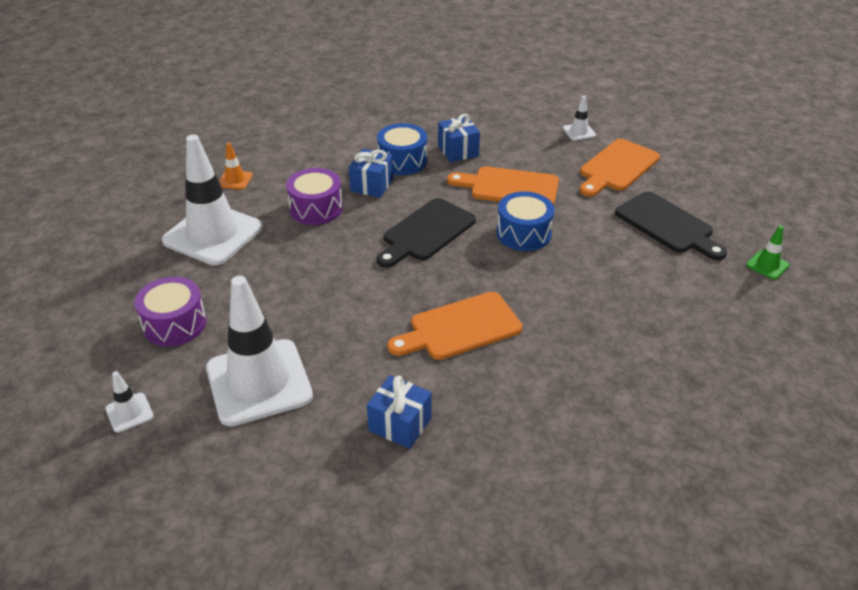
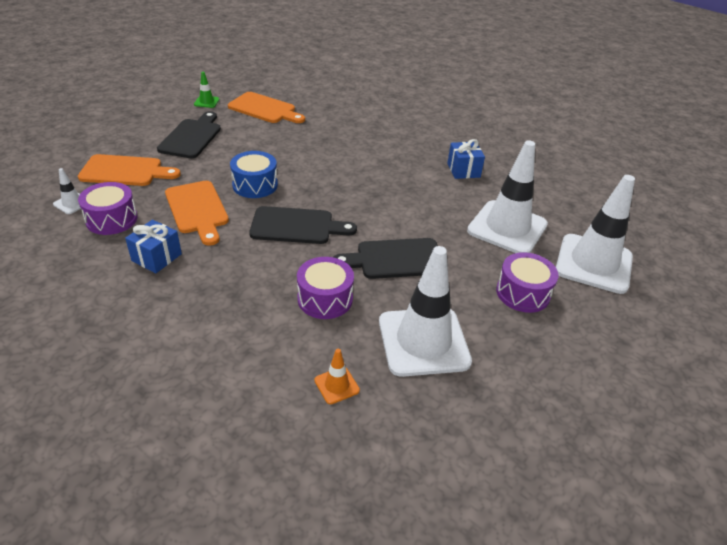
camera: 130 degrees left, 0 degrees up
(129, 412) = (593, 263): white traffic cone -> white traffic cone, size x2.42
(313, 269) = (395, 259): none -> black cutting board
(372, 185) = (259, 283): blue gift -> none
(402, 161) = (202, 283): blue drum -> none
(460, 328) = (375, 177): orange cutting board -> orange cutting board (264, 109)
(535, 144) = (112, 219): none -> purple drum

